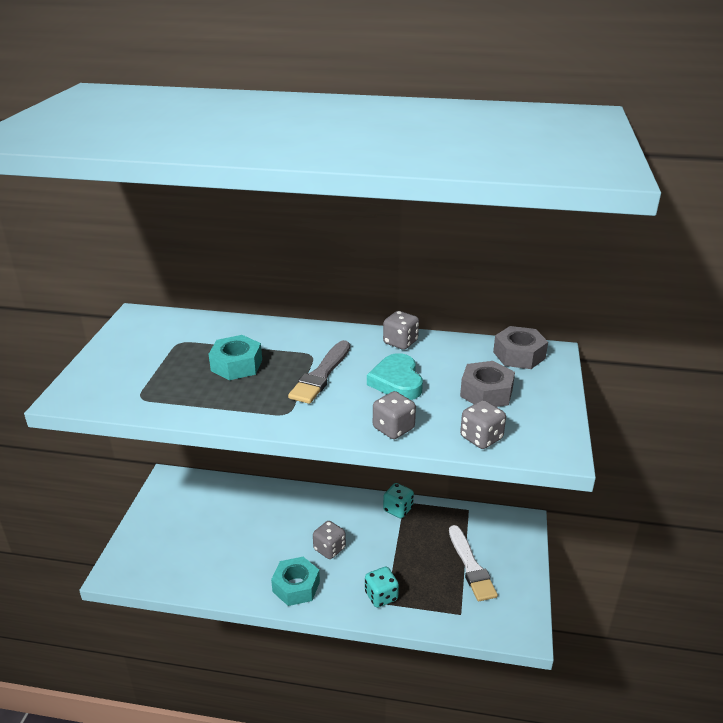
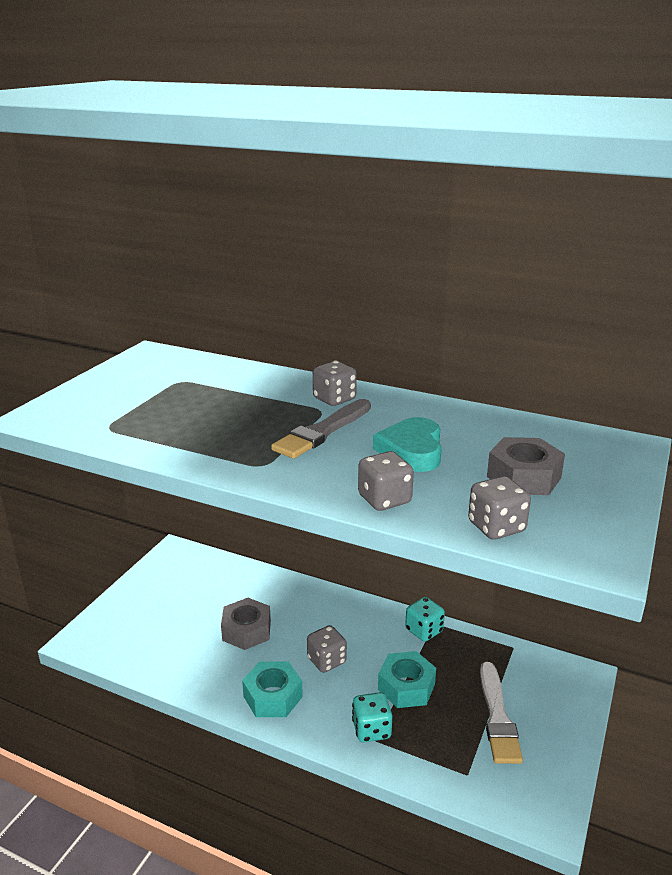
camera: 15 degrees right, 5 degrees down
(236, 365) = (230, 410): turquoise nut -> turquoise nut (406, 687)
(400, 342) = (434, 410): grey dice -> grey dice (334, 399)
(519, 355) = (584, 442): grey nut -> grey nut (246, 631)

